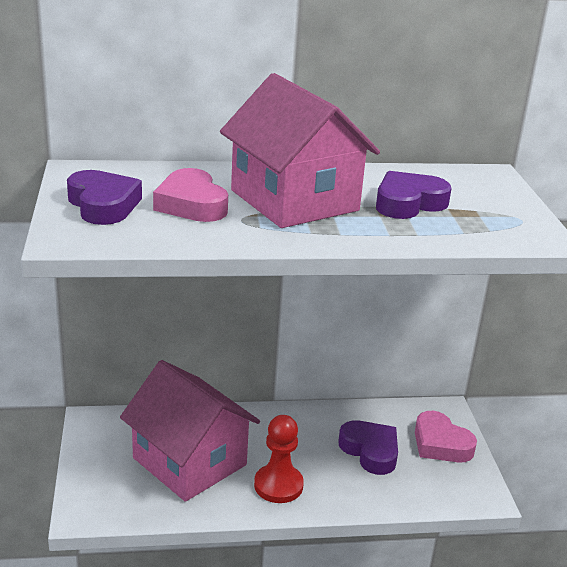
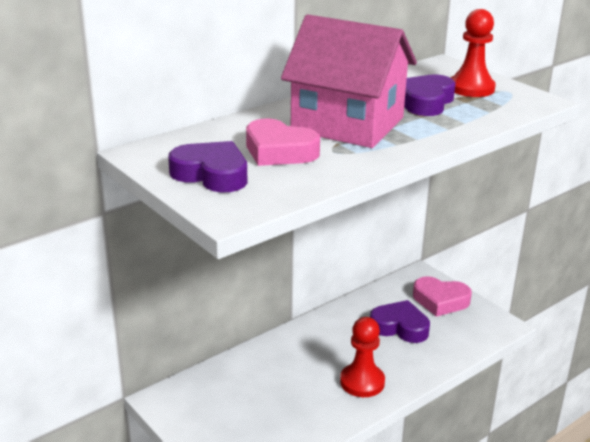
camera: 30 degrees left, 0 degrees up
(189, 461) = (277, 395): pink house -> none
(482, 205) = (471, 88): none -> red pawn

